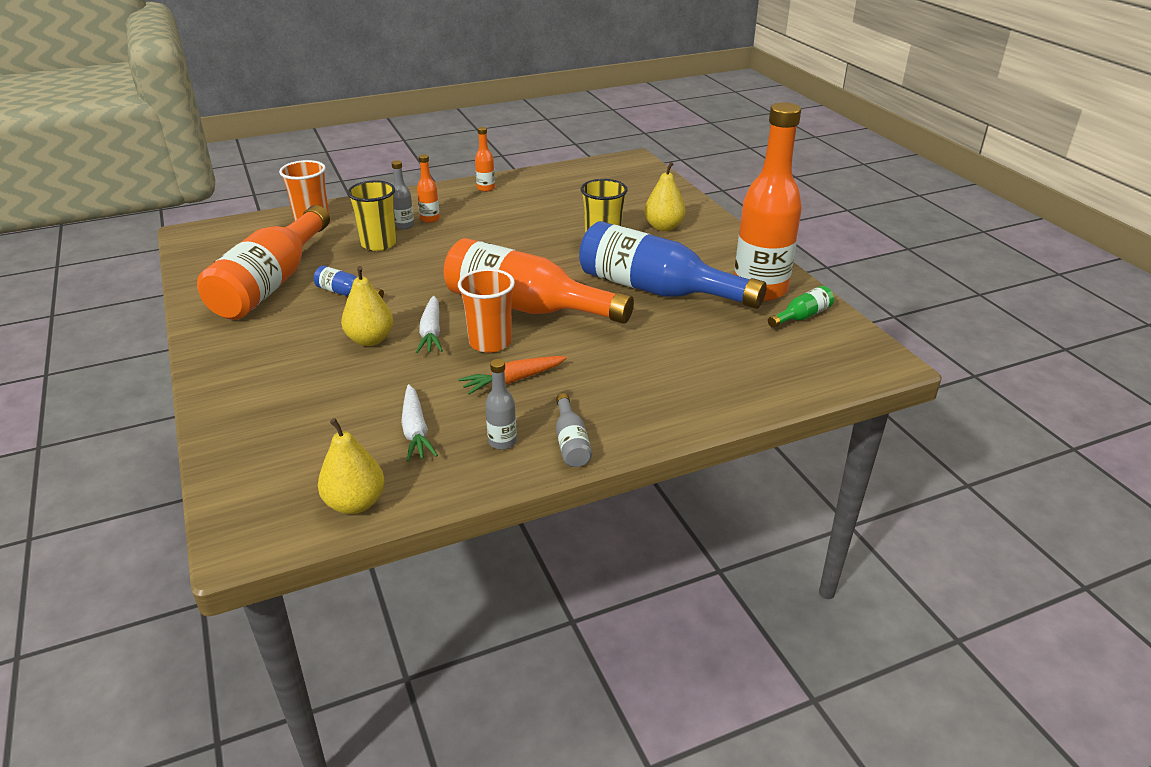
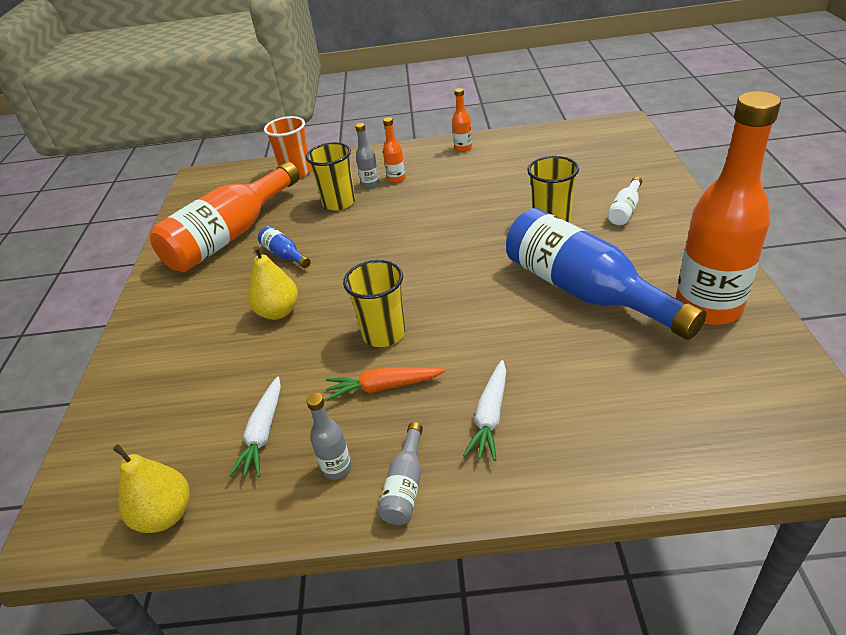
camera: 25 degrees right, 5 degrees up
(431, 332) = (335, 312): white carrot -> white carrot (490, 416)
(490, 342) = (384, 334): orange cup -> yellow cup
(526, 307) = (438, 294): orange bottle -> none
(663, 227) = (625, 210): yellow pear -> white bottle
(801, 316) = (748, 355): green bottle -> none

